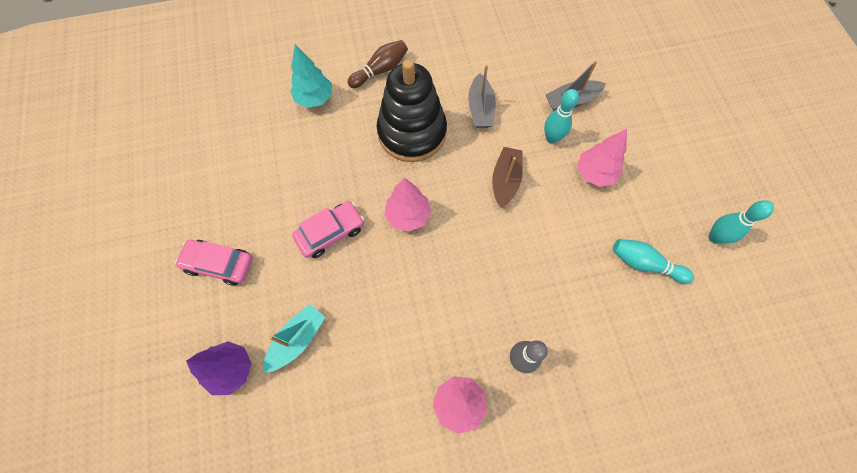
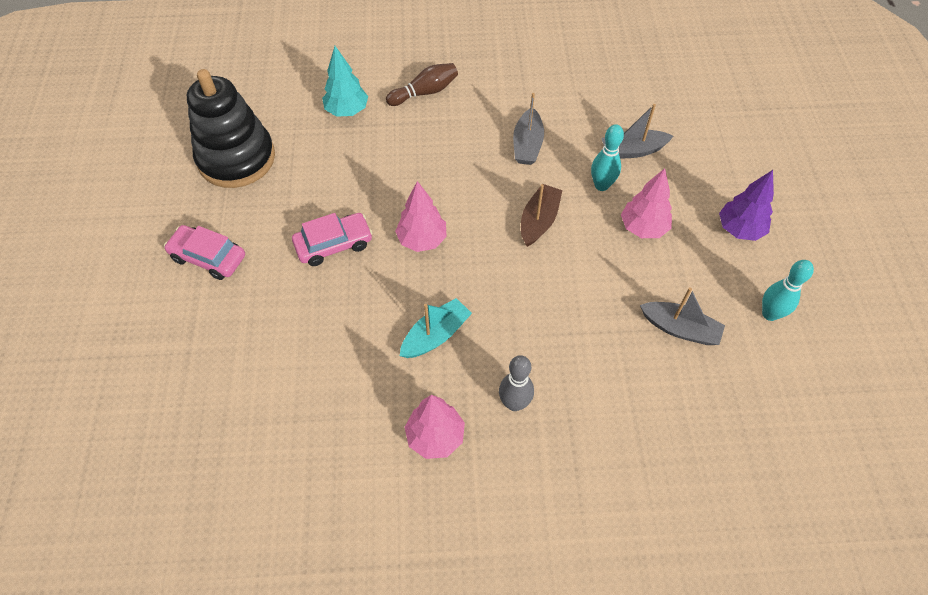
camera: 10 degrees right, 10 degrees down
(231, 369) = (197, 361): purple tree -> purple tree (739, 229)
(297, 340) = (273, 344): turquoise boat -> turquoise boat (435, 335)
(412, 133) = (445, 158): black stacking toy -> black stacking toy (236, 158)
(644, 264) = (680, 328): turquoise bowling pin -> grey boat

